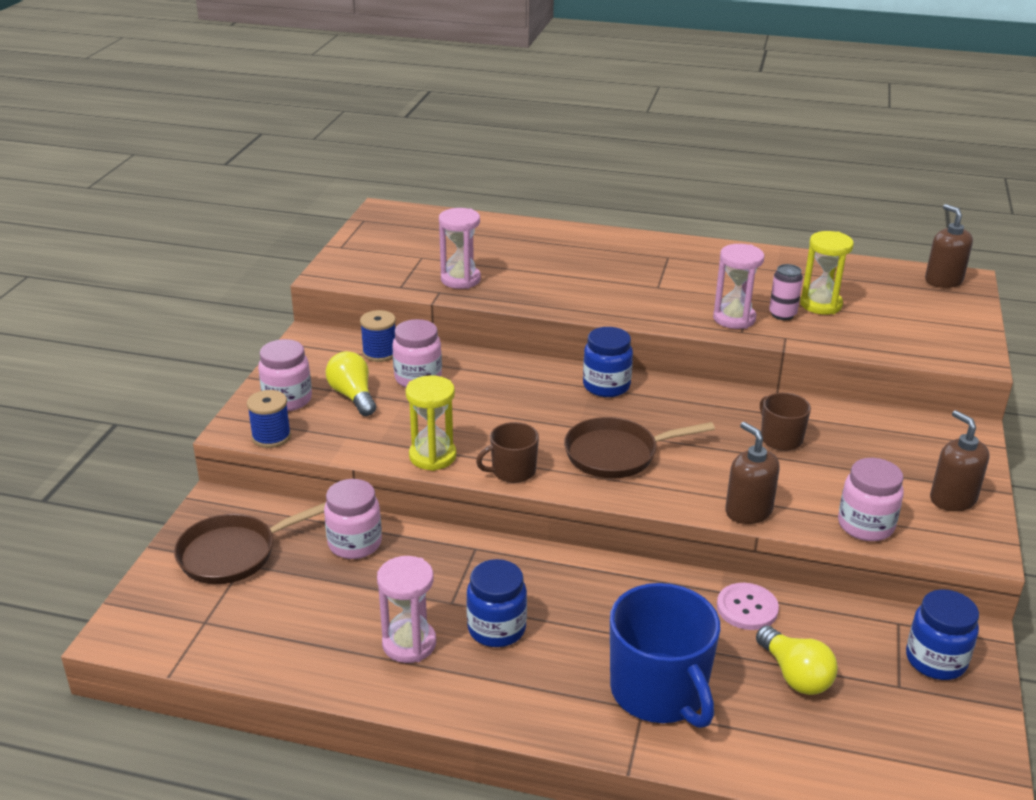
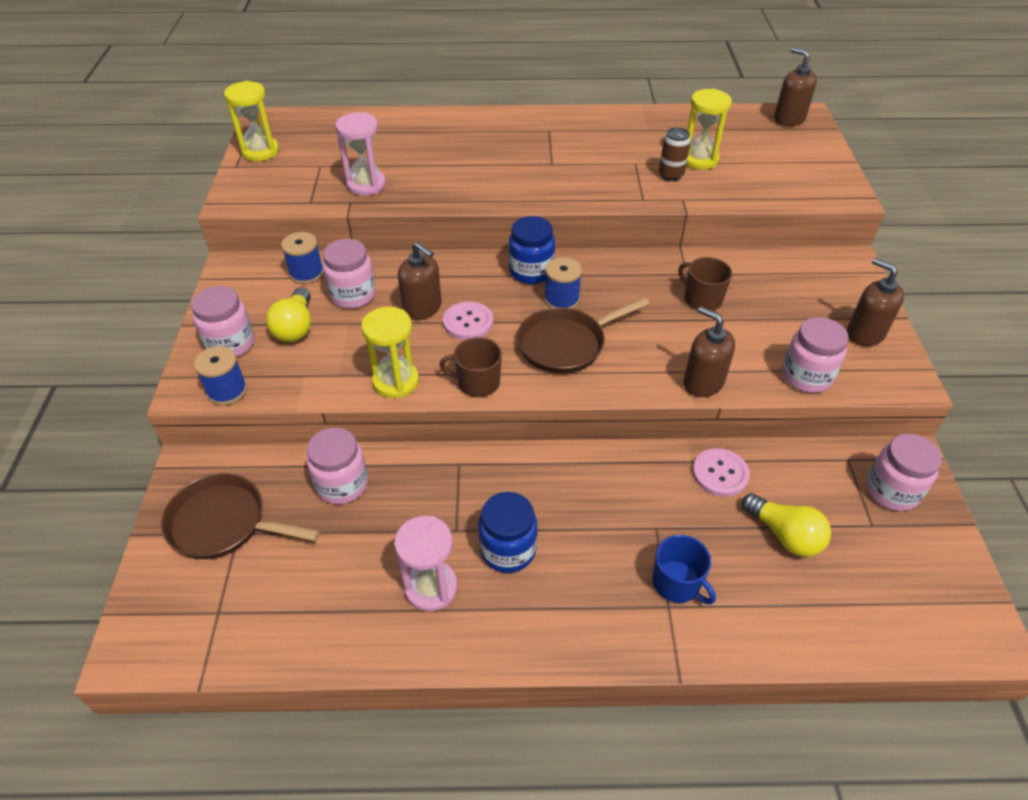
camera: 15 degrees left, 15 degrees up
(234, 553) = (224, 523): brown pan -> brown pan turned 60 degrees clockwise
(353, 396) = (295, 327): yellow light bulb -> yellow light bulb turned 135 degrees counterclockwise
(368, 237) = (260, 151): none -> yellow hourglass
(482, 400) = (422, 308): none -> brown soap dispenser
(512, 471) = (477, 383): brown mug -> brown mug turned 45 degrees clockwise
(523, 419) = (468, 322): none -> pink button
(628, 415) = (561, 300): none -> blue spool
(659, 692) = (677, 583): blue mug -> blue mug, size x0.53
(734, 318) = (631, 186): pink hourglass -> none
(782, 314) = (671, 175): pink can -> brown can
(935, 660) = (891, 491): blue jar -> pink jar

